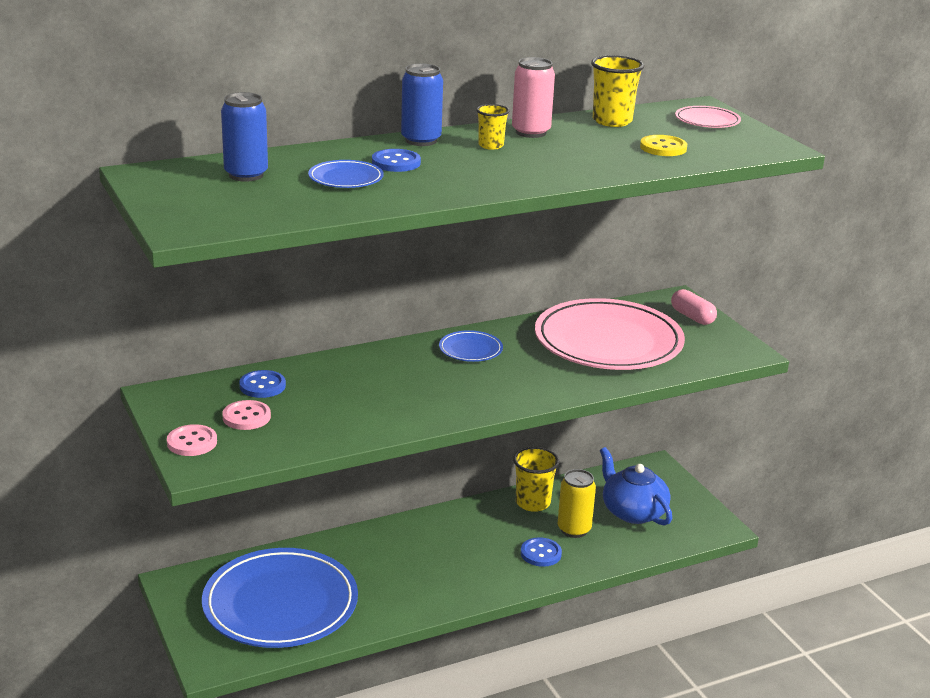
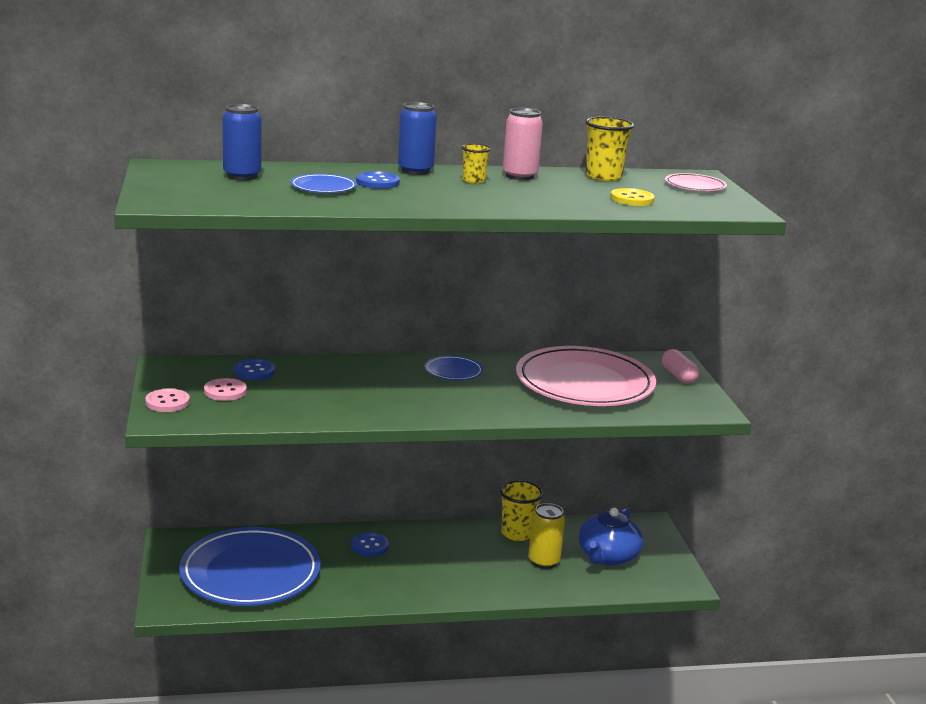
camera: 15 degrees right, 5 degrees down
(541, 553) = (502, 575): blue button -> blue button (369, 546)
(633, 512) = (607, 556): blue teapot -> blue teapot turned 135 degrees counterclockwise

